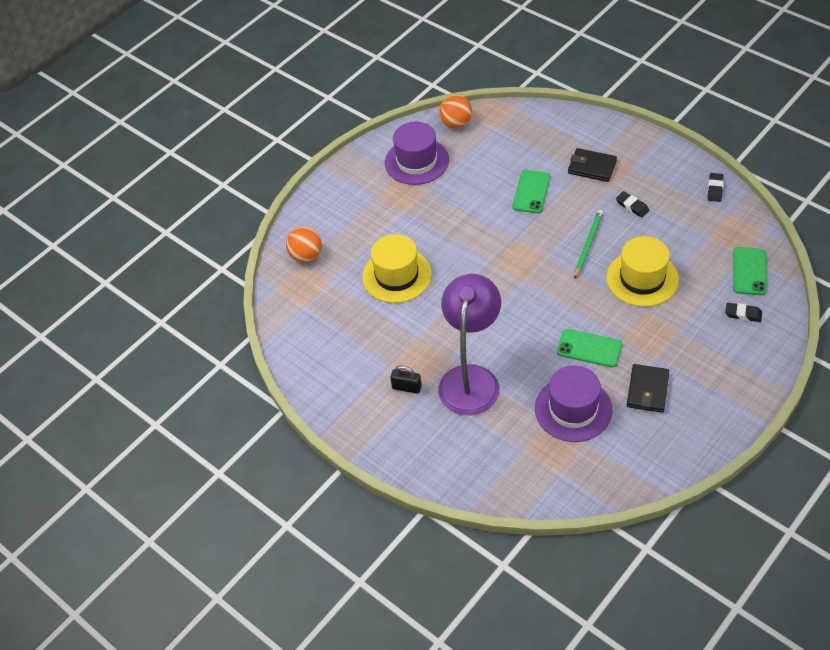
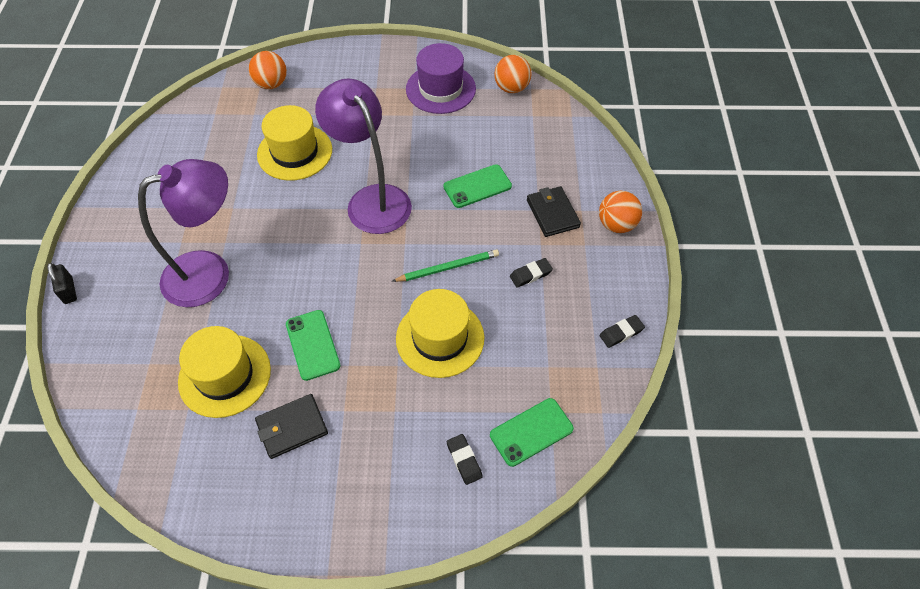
camera: 45 degrees right, 5 degrees up
(406, 387) = (169, 232): black padlock -> black padlock (68, 291)
(488, 254) = (372, 199): none -> purple lamp
(573, 409) = (225, 375): purple hat -> yellow hat
(630, 142) = (616, 224): none -> orange ball
(632, 206) = (530, 274): black eraser -> black eraser turned 60 degrees clockwise

